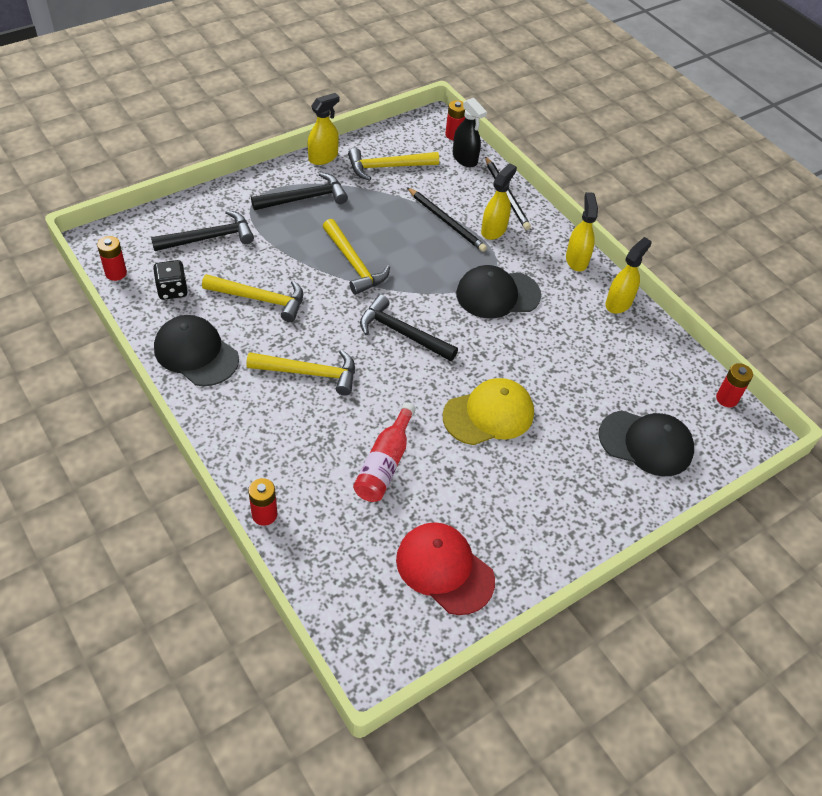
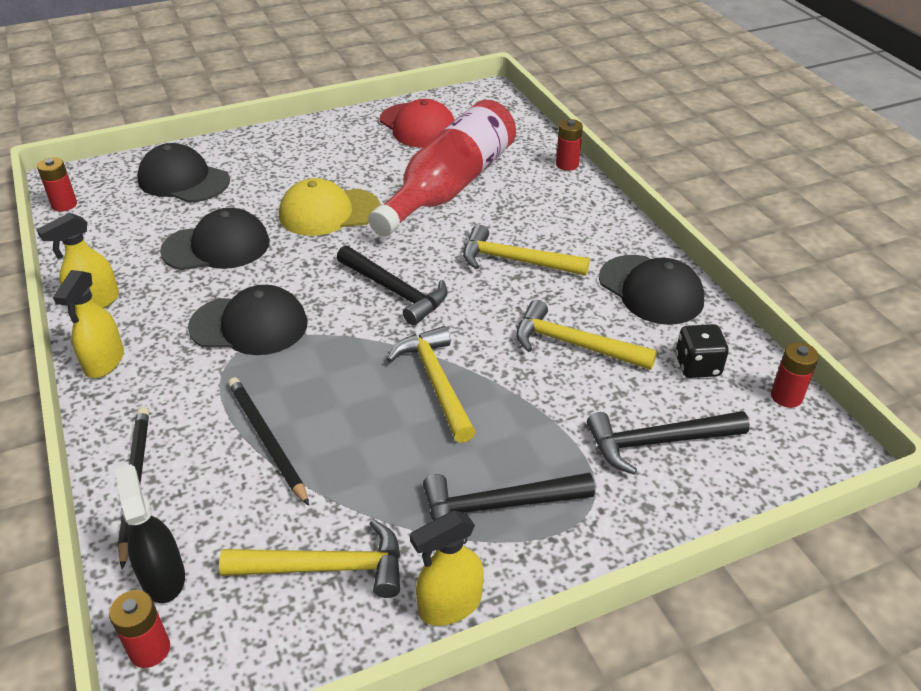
camera: 165 degrees left, 10 degrees down
(385, 463) = (449, 187): red bottle -> red bottle, size x1.87
(494, 230) = (198, 419): yellow spray bottle -> none
(564, 364) = (217, 247): none -> black cap

